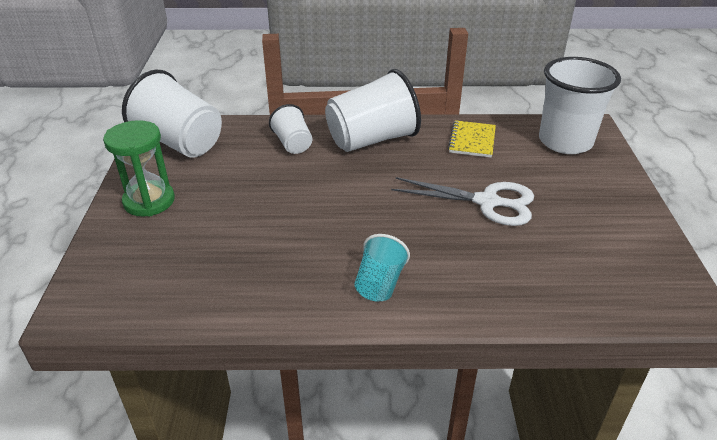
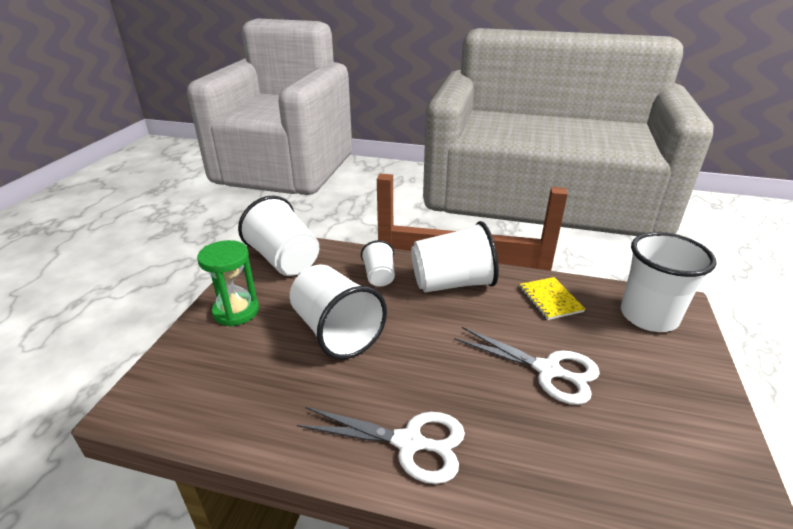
camera: 15 degrees right, 5 degrees down
(269, 203) = (336, 331): none -> white cup
(379, 284) = (409, 443): turquoise cup -> white scissors
(472, 140) = (550, 299): yellow notebook -> yellow notebook turned 45 degrees counterclockwise

